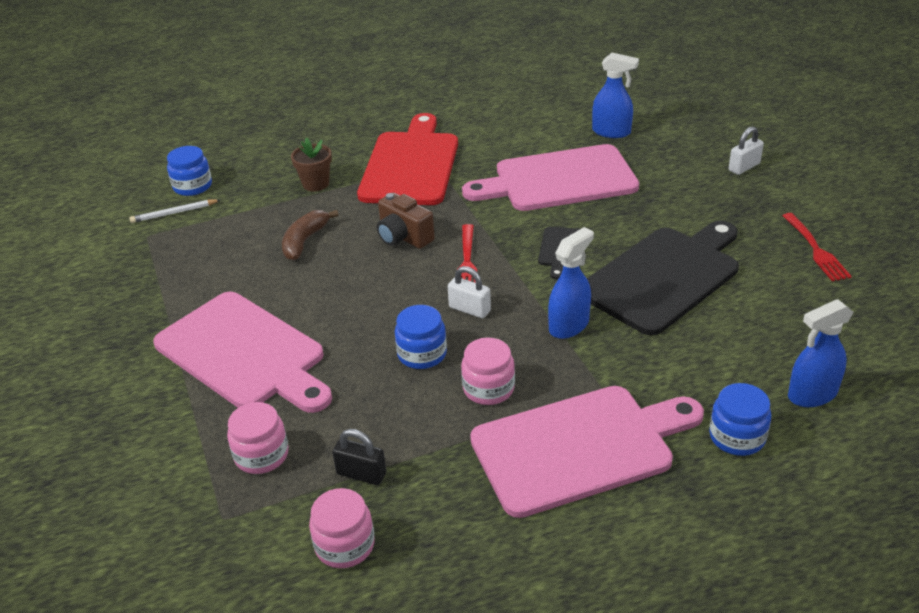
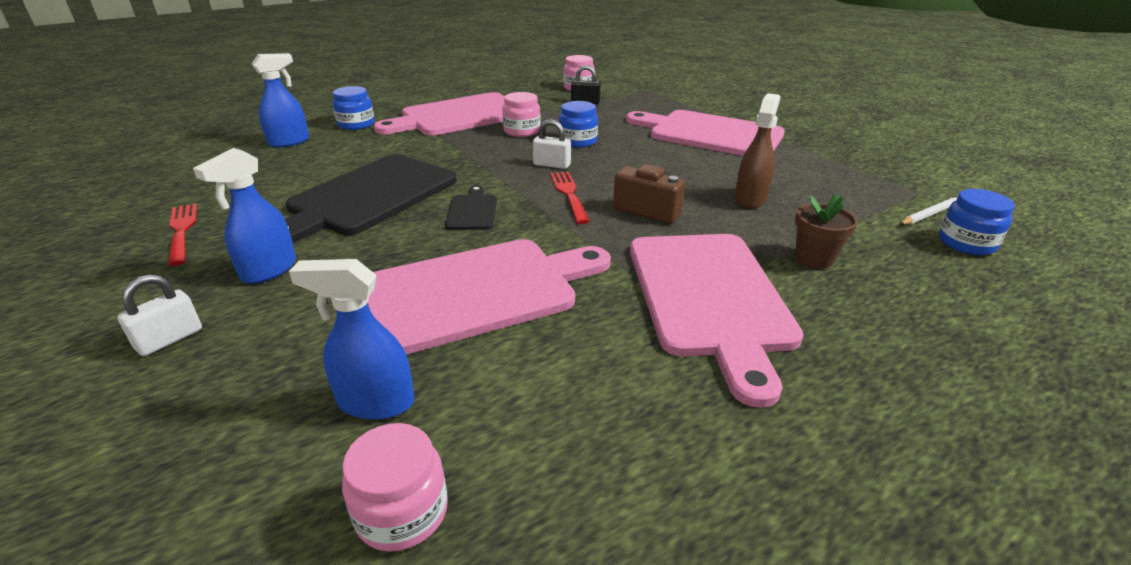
camera: 165 degrees right, 5 degrees down
(261, 455) = (648, 104): pink jar -> pink jar (402, 512)
(304, 241) = (750, 199): brown banana -> brown spray bottle
(411, 165) = (709, 297): red cutting board -> pink cutting board
(569, 325) = (464, 161): blue spray bottle -> blue spray bottle (269, 270)

